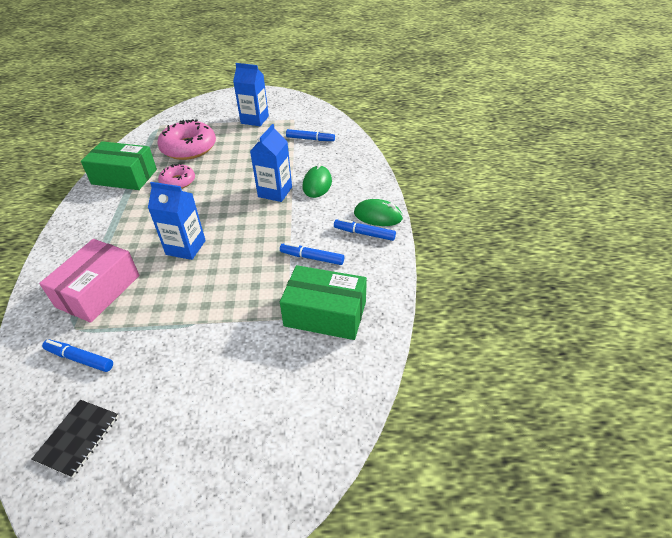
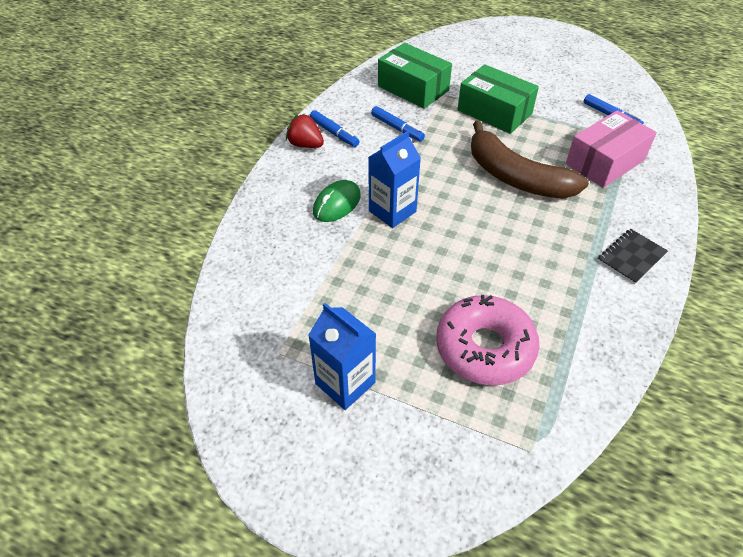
camera: 155 degrees left, 5 degrees up
(78, 438) = (602, 77): black notebook -> black notebook (631, 257)
(124, 177) = (594, 317): green box -> green box (494, 112)
(178, 182) = (512, 276): pink donut -> none
(186, 247) = (515, 177): blue carton -> brown banana
(310, 139) = (288, 288): blue marker -> none
(378, 216) = (305, 145): green mouse -> red strawberry

